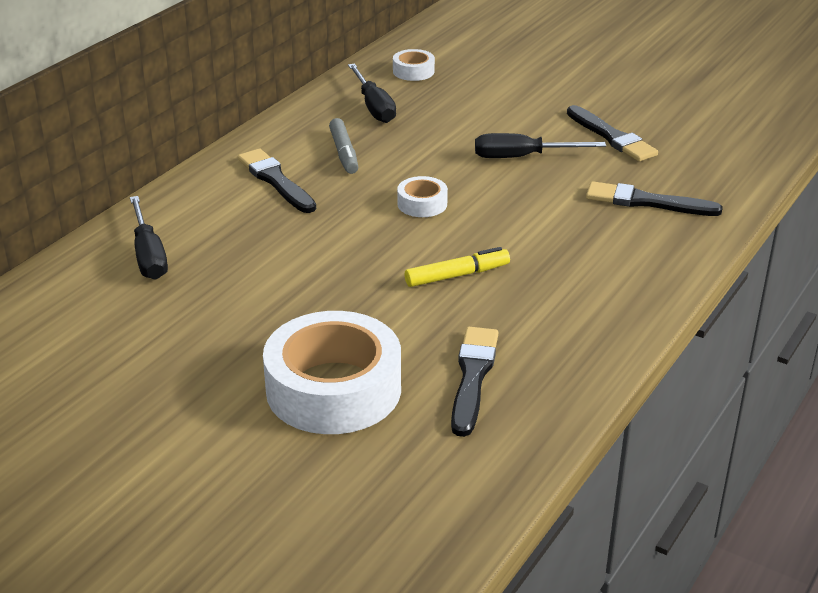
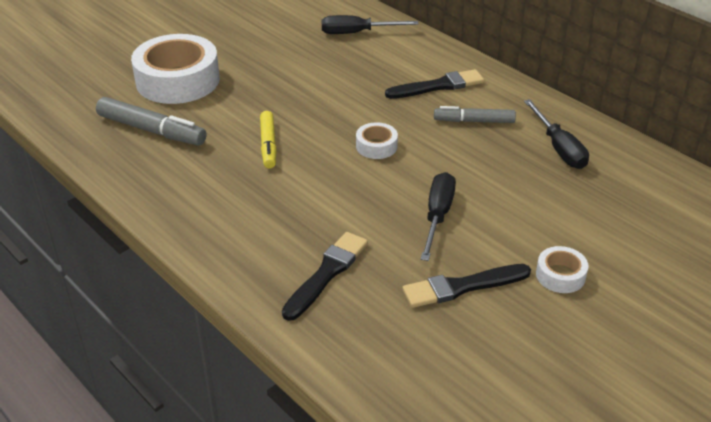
camera: 105 degrees right, 5 degrees up
(374, 107) = (559, 148): black screwdriver -> black screwdriver turned 105 degrees counterclockwise
(413, 71) = (637, 183): white tape -> white tape (560, 275)
(473, 377) = (152, 130): black brush -> grey marker

